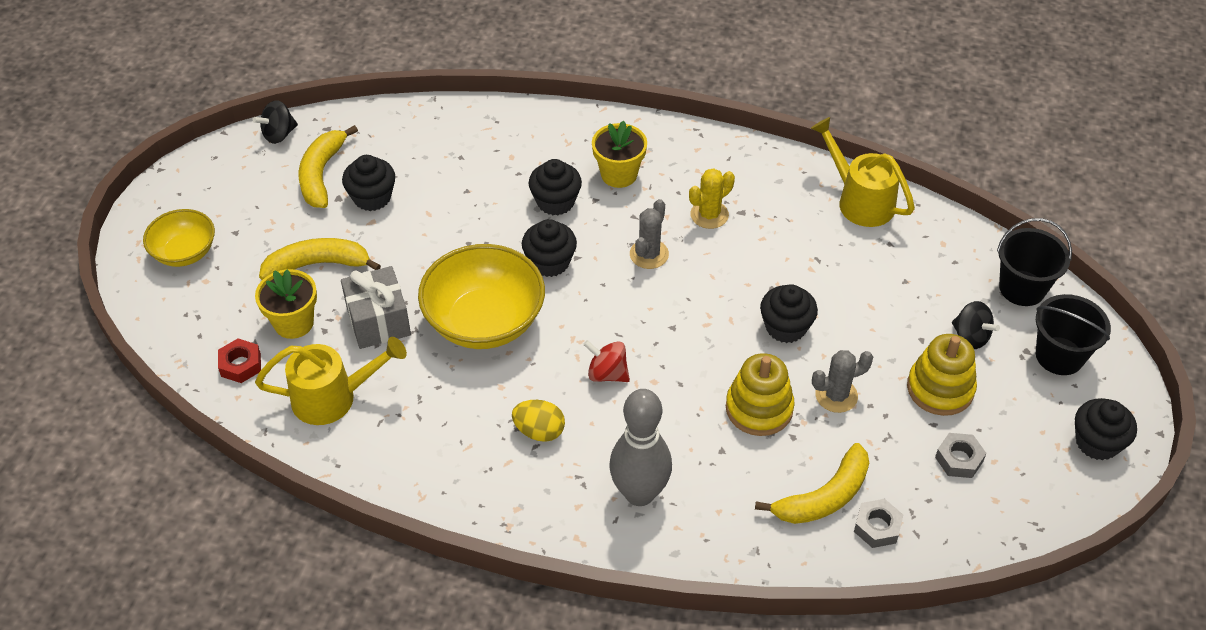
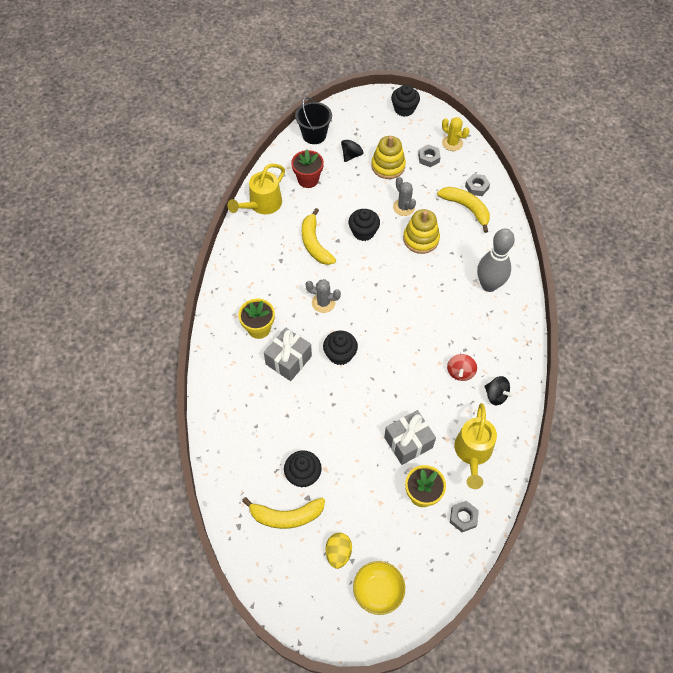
camera: 100 degrees left, 10 degrees up
(240, 365) = (463, 517): red nut -> grey nut
(279, 134) = (249, 560): black spinning top -> black spinning top (496, 395)
(317, 265) = (370, 494): yellow banana -> yellow banana (315, 244)
(333, 398) = (472, 453): yellow watering can -> yellow watering can turned 150 degrees counterclockwise
(484, 321) = (394, 381): yellow bowl -> none
(539, 431) = (464, 338): yellow egg -> yellow egg (338, 553)
(555, 202) = (288, 360): black cupcake -> grey gift
(607, 373) = (416, 311): red spinning top -> red spinning top (460, 372)
(709, 215) = (286, 276): yellow cactus -> yellow cactus (452, 143)
(912, 266) = (308, 180): none -> red flower pot
(1059, 356) = (355, 121): black bucket -> none

